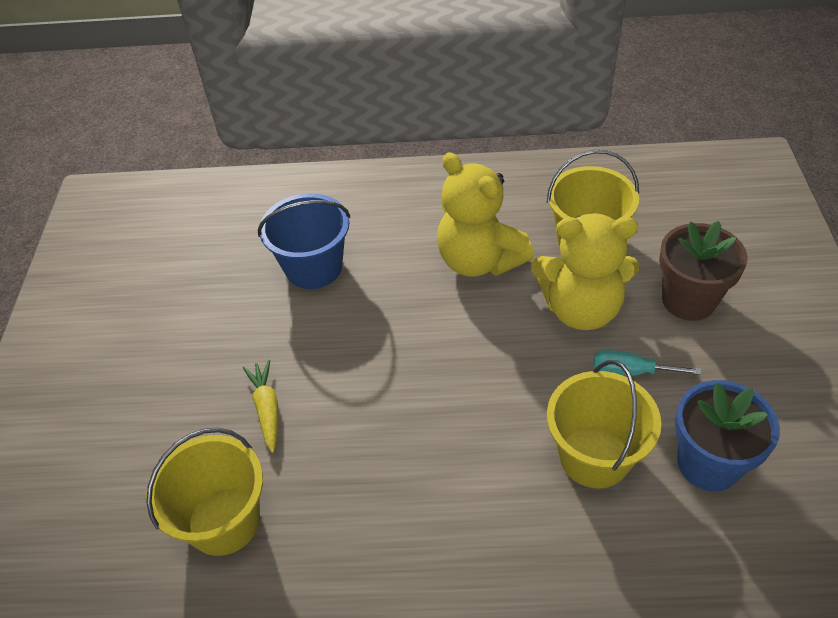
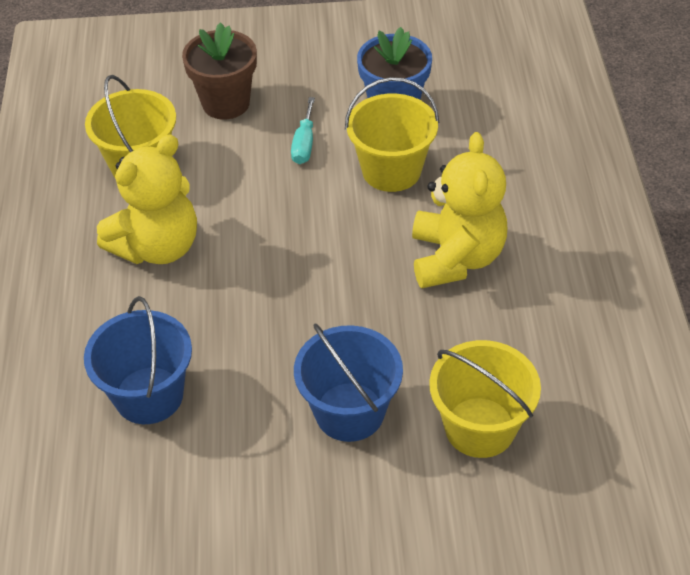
camera: 95 degrees left, 0 degrees up
(267, 408) = (349, 412): yellow carrot -> blue bucket
(581, 309) = (231, 172): yellow teddy bear -> yellow teddy bear (456, 258)

